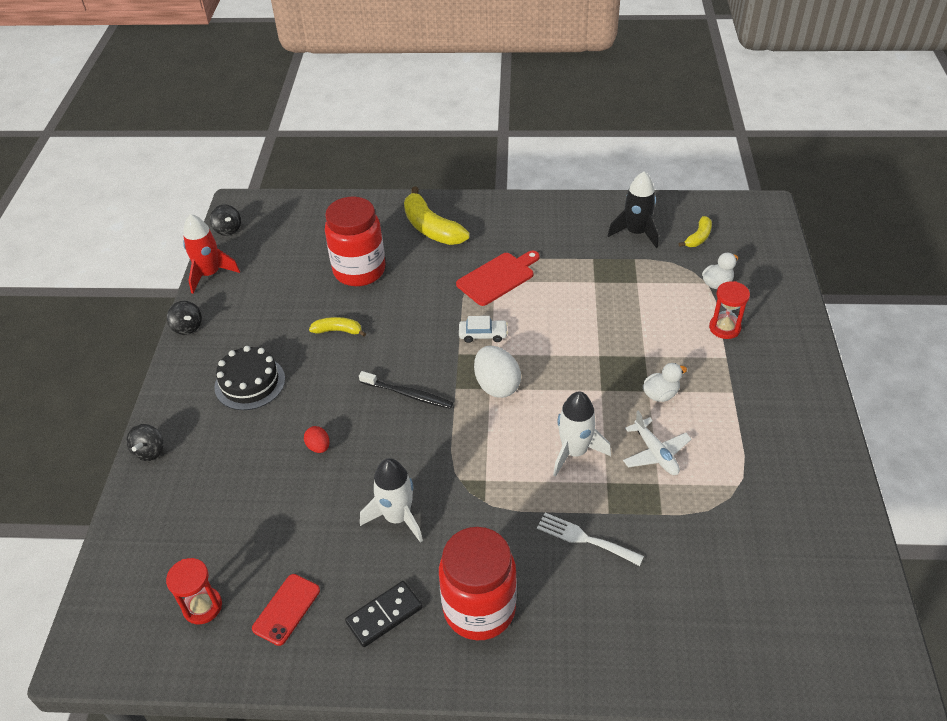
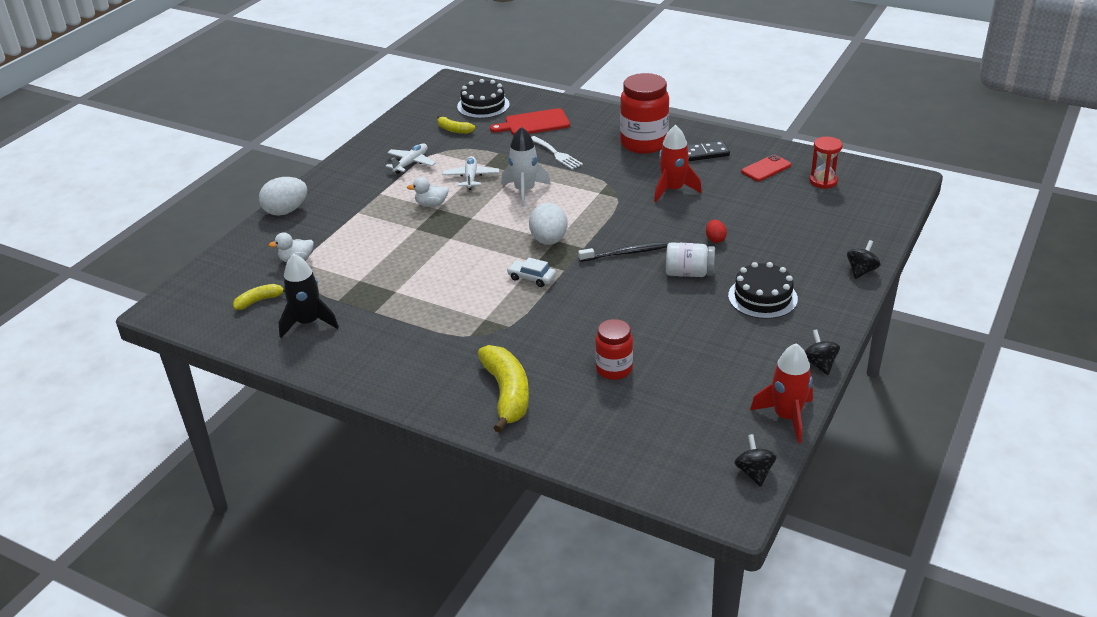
camera: 155 degrees left, 10 degrees down
(331, 389) = (689, 273): none -> white jar
(338, 331) = (663, 317): yellow banana -> yellow banana (454, 130)
(359, 271) = (614, 369): red jar -> red jar, size x0.59
(397, 517) = (673, 190): white rocket -> red rocket
(408, 394) = (625, 253): black toothbrush -> black toothbrush turned 120 degrees clockwise
(498, 277) = (479, 320): red cutting board -> red cutting board (534, 123)
(724, 328) = (333, 229): red hourglass -> none
(749, 454) = (411, 163): none -> white plane
(776, 623) = (483, 106): none -> black cake
(799, 334) = (286, 211): none -> white egg

